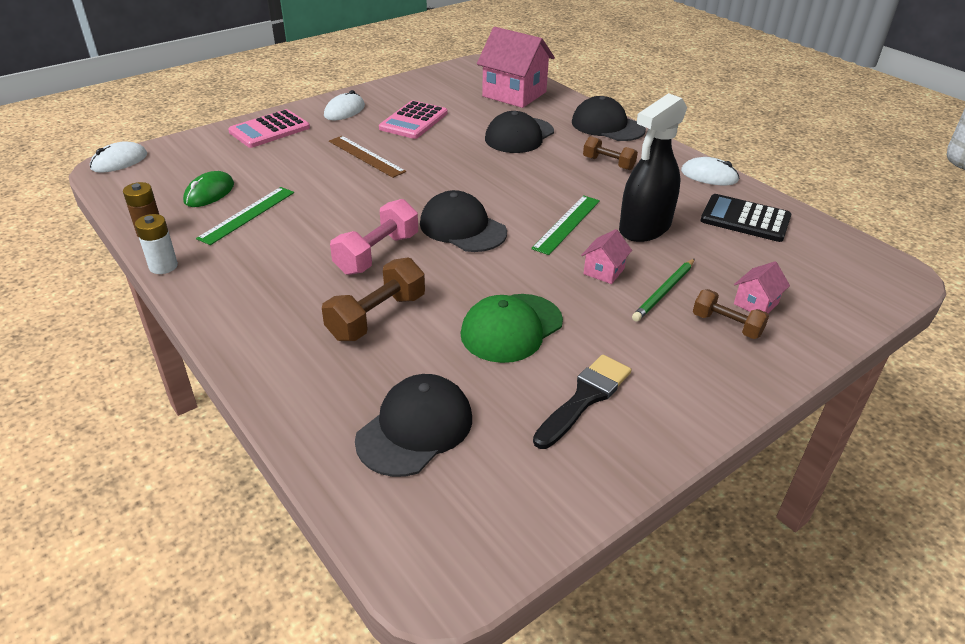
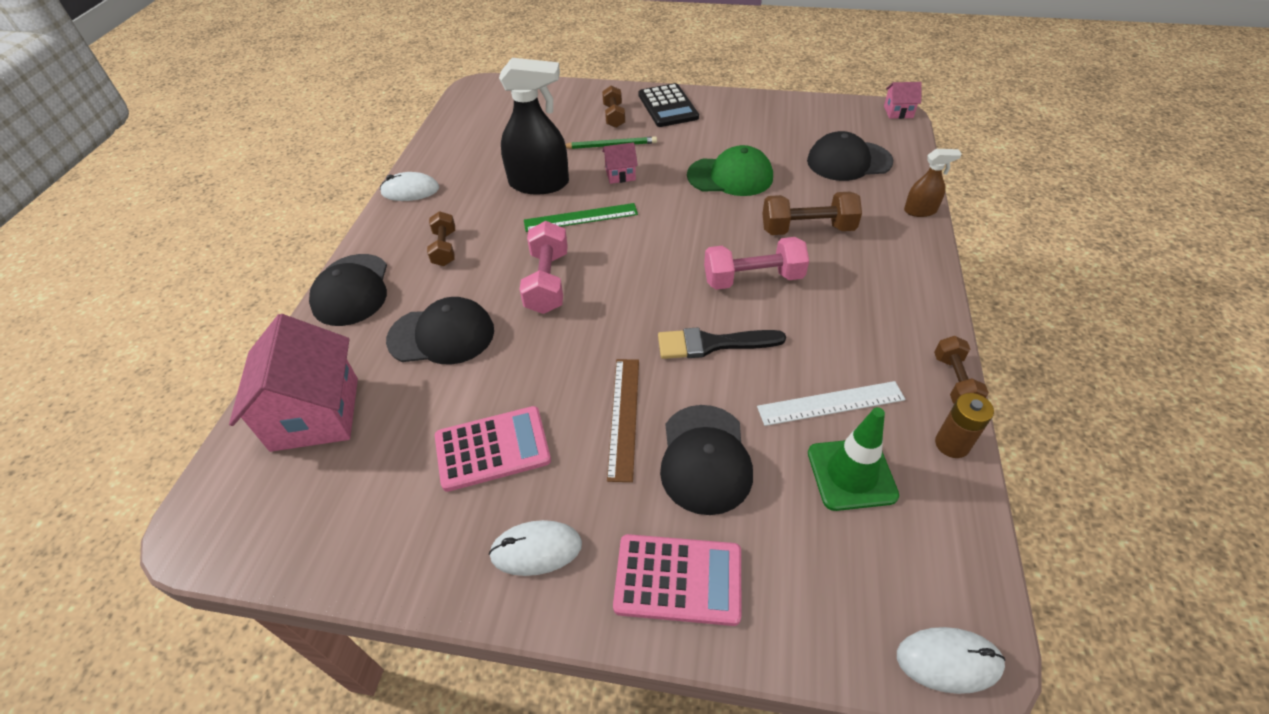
camera: 130 degrees left, 10 degrees up
(163, 266) = (954, 381): white battery -> brown dumbbell
(209, 193) = (851, 474): green mouse -> green traffic cone
(247, 215) = (831, 403): green ruler -> white ruler
(278, 406) = (920, 211): none -> brown spray bottle
(462, 228) = (658, 261): black cap -> black cap (705, 459)
(512, 181) = (547, 282): none -> pink dumbbell
(585, 398) = (742, 129): black brush -> black brush (712, 344)
(709, 176) = (410, 191): white mouse -> white mouse turned 75 degrees counterclockwise
(745, 219) = (470, 152): black calculator -> black calculator (668, 106)
(756, 304) = (577, 115): pink house -> pink house (898, 112)

